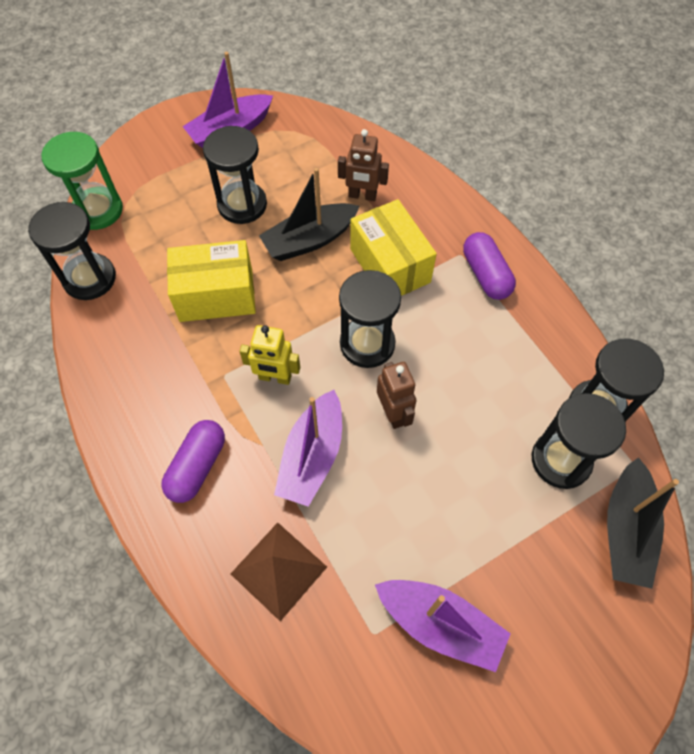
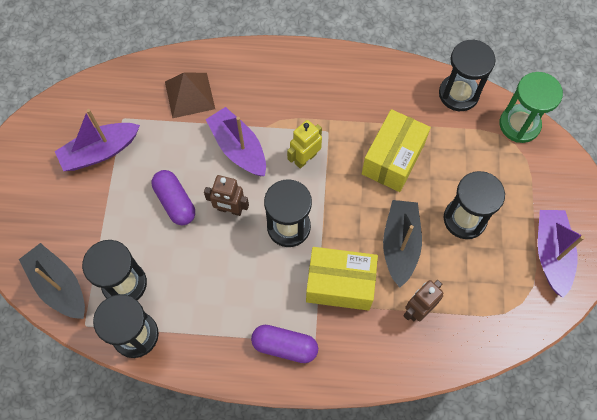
camera: 125 degrees right, 5 degrees up
(197, 466) = (278, 88): purple capsule -> purple capsule (175, 202)

